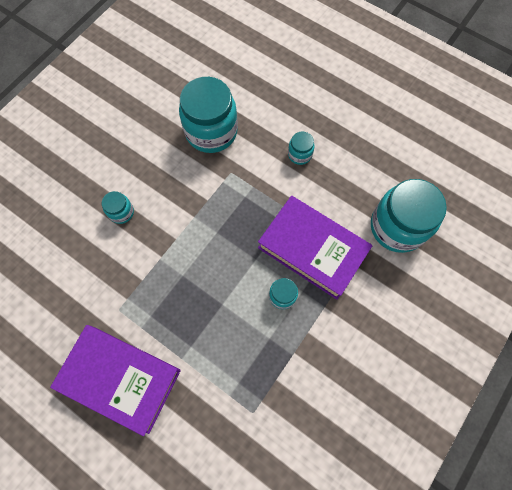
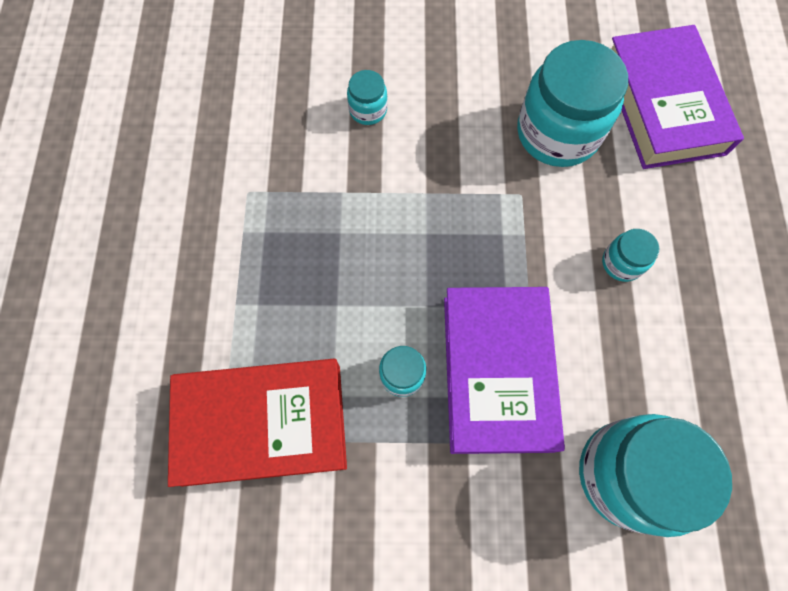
camera: 55 degrees right, 0 degrees up
(120, 378) = (169, 252): purple book -> purple book (663, 105)
(259, 385) = (263, 423): none -> red book

